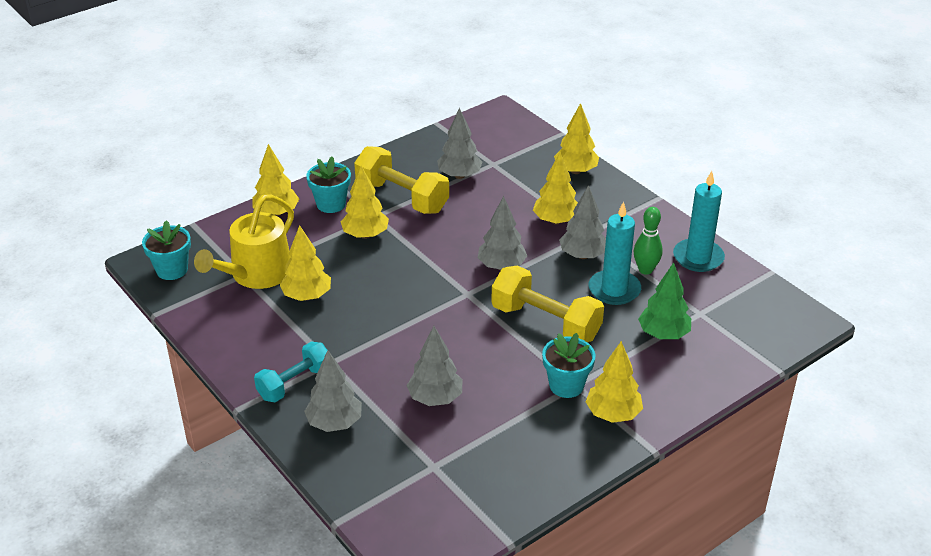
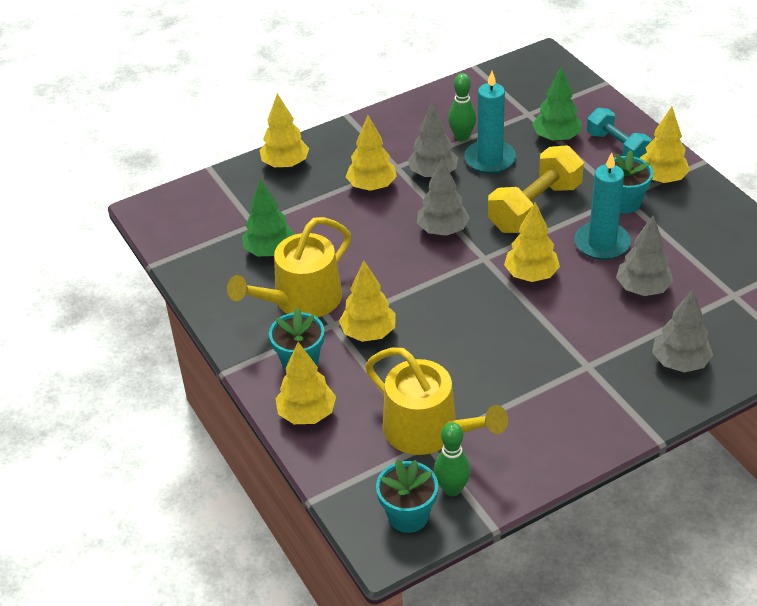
camera: 80 degrees left, 5 degrees up
(195, 290) = (452, 489): none -> green bowling pin
(295, 383) = (621, 394): turquoise dumbbell -> turquoise dumbbell (617, 147)
(307, 296) = (475, 384): yellow tree -> yellow tree (531, 275)
(402, 197) = (301, 300): yellow dumbbell -> yellow watering can
(459, 175) = (270, 251): grey tree -> green tree
(698, 258) = (448, 104): turquoise candle -> turquoise candle (602, 243)

